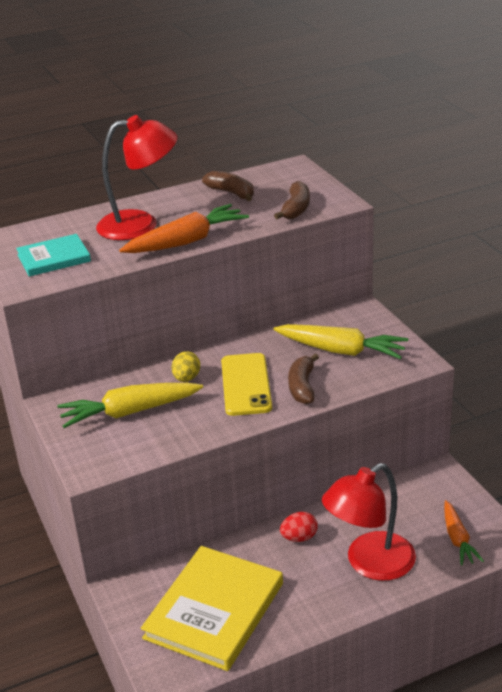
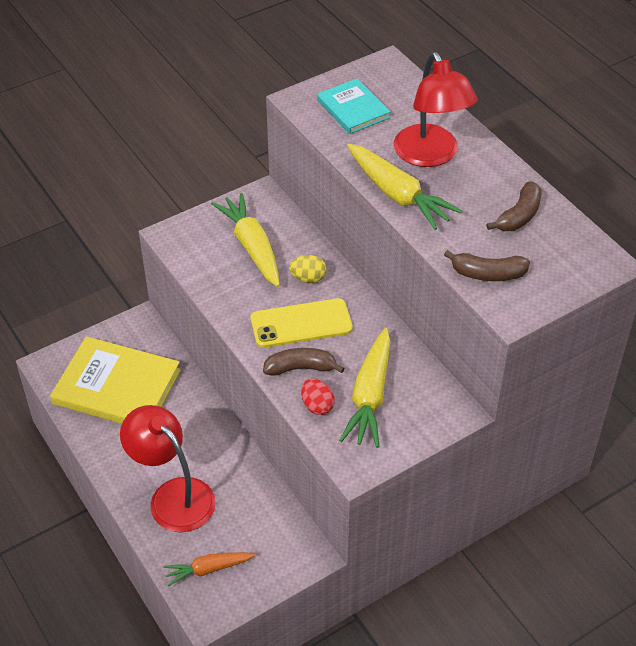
camera: 80 degrees right, 15 degrees up
(186, 241) = (397, 195): orange carrot -> yellow carrot
(299, 537) = (206, 438): red egg -> red egg (317, 406)

